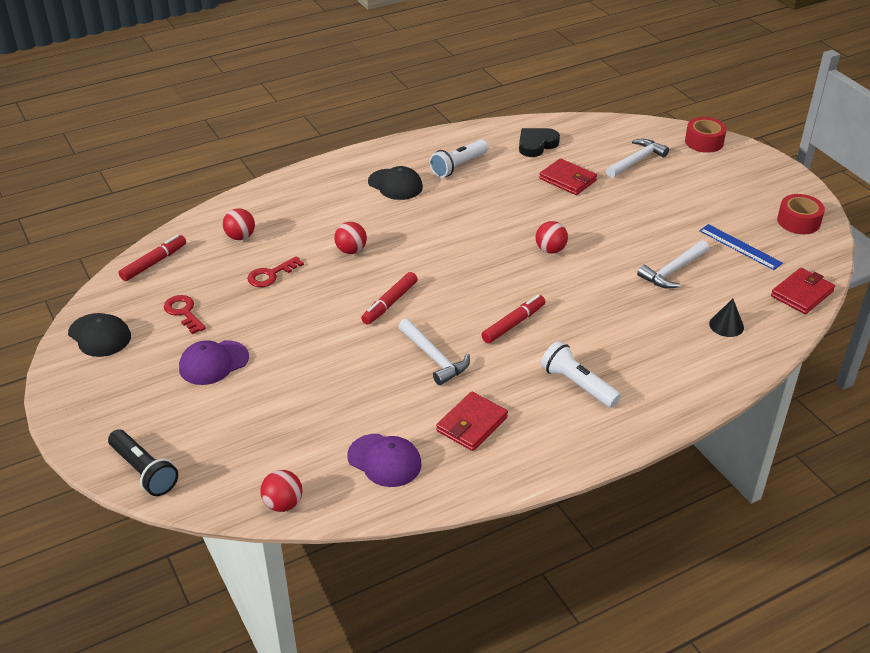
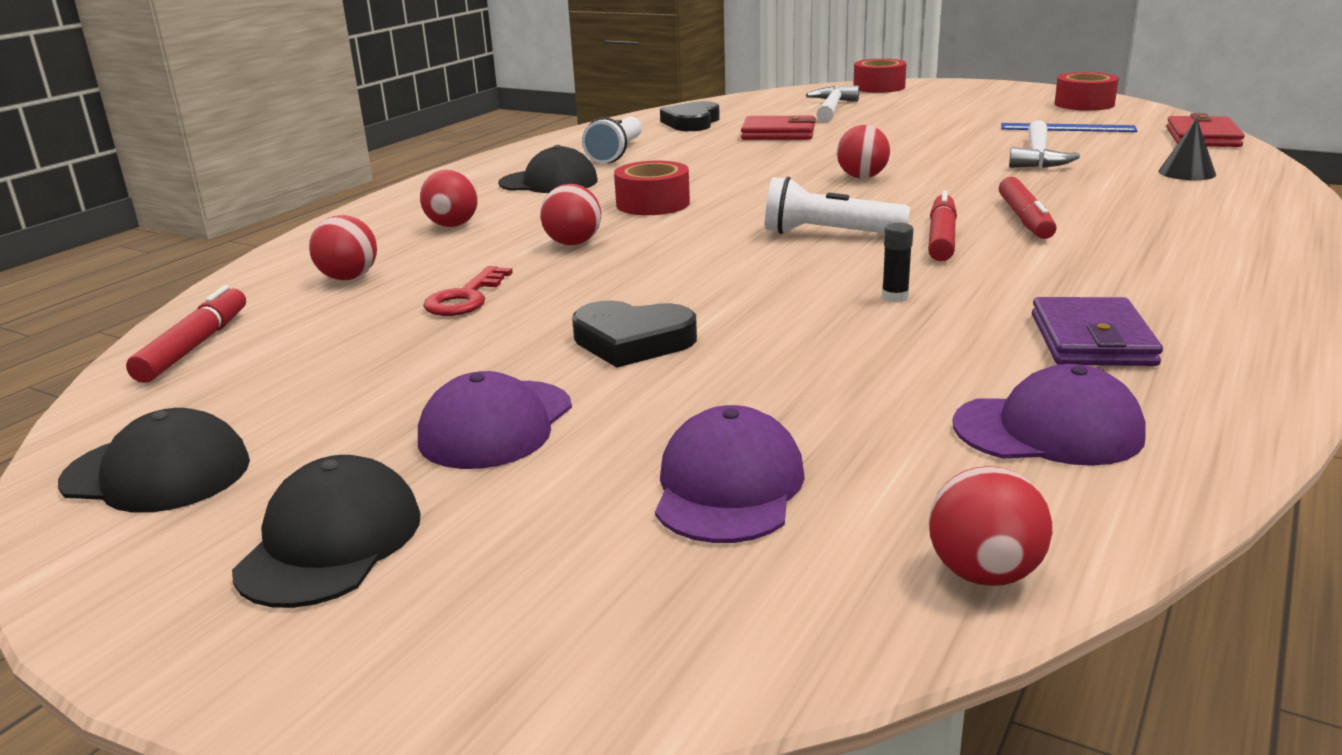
camera: 30 degrees left, 15 degrees down
(124, 394) = (330, 542): none -> black cap
(144, 471) = (556, 663): black flashlight -> none
(184, 312) = (339, 383): red key -> none
(253, 431) = (728, 486): none -> purple cap
(303, 337) = (632, 341): none -> black heart
(316, 209) = (453, 225): none -> red ball
(389, 303) = (723, 270): red marker -> red marker (1025, 219)
(421, 230) = (653, 204): none -> red tape
(434, 358) = (895, 297): white hammer -> black glue stick
(472, 424) = (1091, 340): red wallet -> purple wallet
(578, 385) = (1142, 259): white flashlight -> white flashlight (829, 234)

